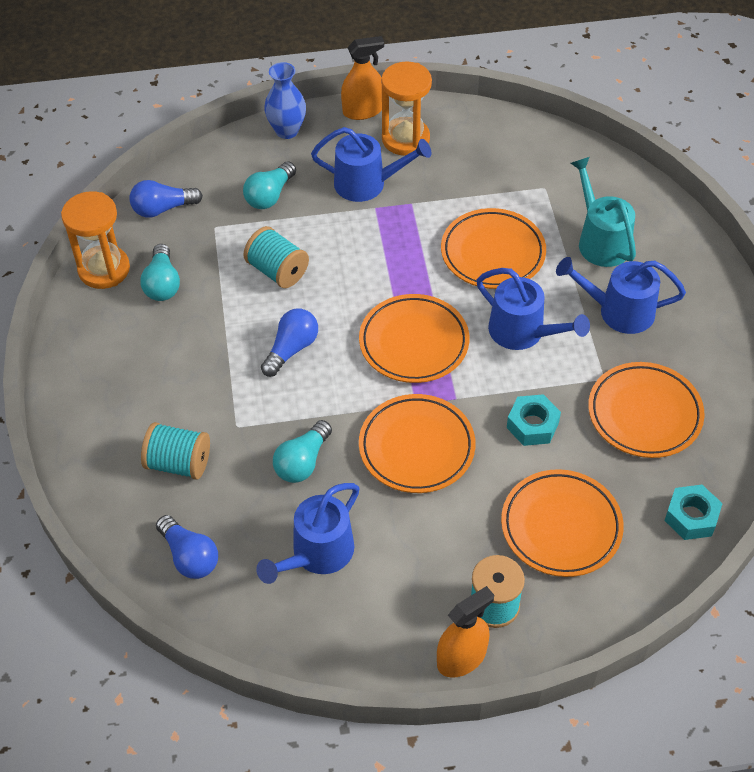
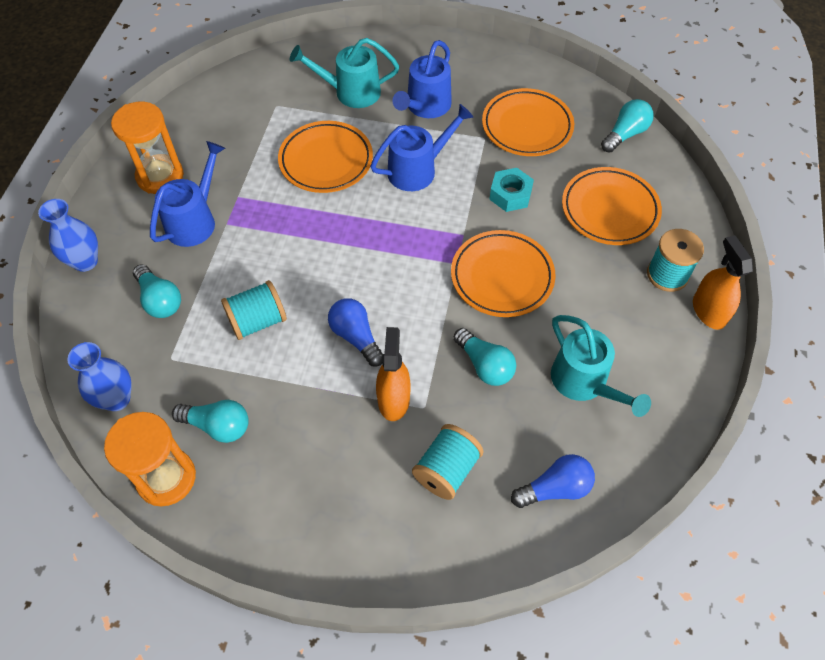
camera: 70 degrees left, 5 degrees up
(163, 208) = (117, 399): blue light bulb -> blue vase
(317, 554) = (584, 383): blue watering can -> turquoise watering can
(363, 110) = (103, 196): orange spray bottle -> orange spray bottle (393, 399)
(414, 342) = (393, 244): orange plate -> none
(691, 517) = (625, 134): turquoise nut -> turquoise light bulb

